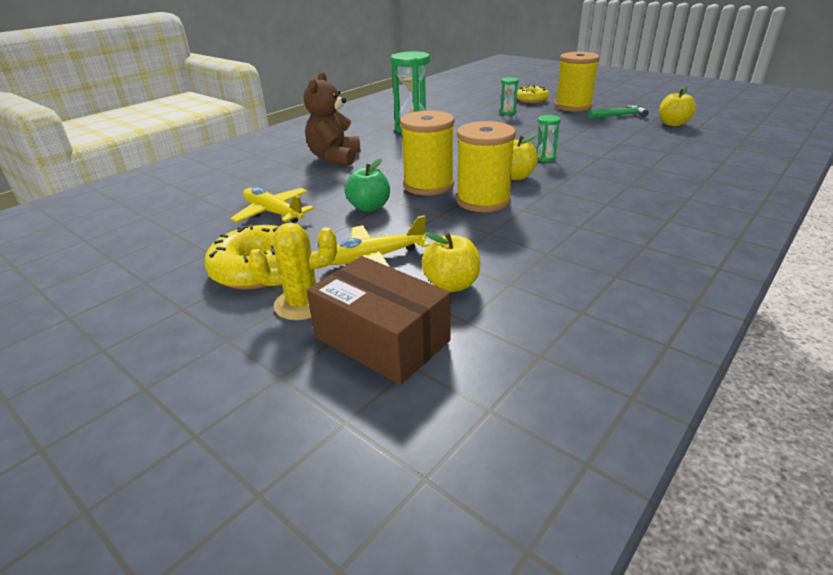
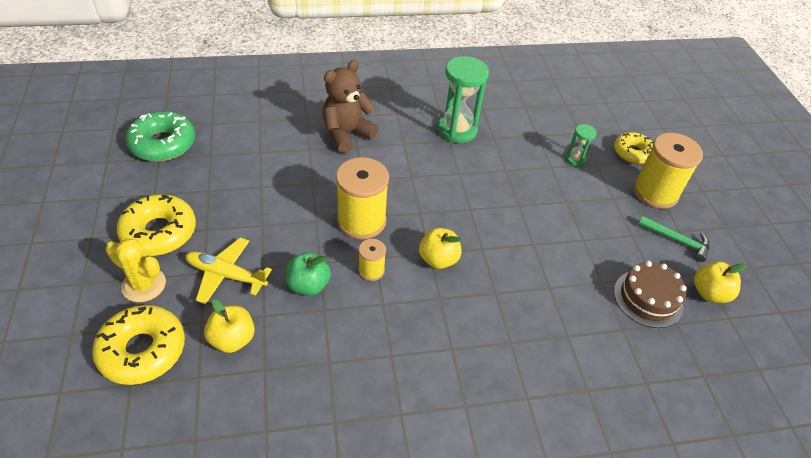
camera: 35 degrees right, 15 degrees up
(164, 225) = (163, 144): none -> green donut
(273, 213) = (230, 177): yellow plane -> none
(369, 207) = (291, 217): green apple -> green apple (308, 285)
(382, 339) = (142, 350): brown box -> yellow donut
(483, 201) = (371, 270): yellow spool -> yellow spool, size x0.50
(544, 158) = (499, 253): green hourglass -> none
(653, 137) = (648, 298): none -> brown cake

